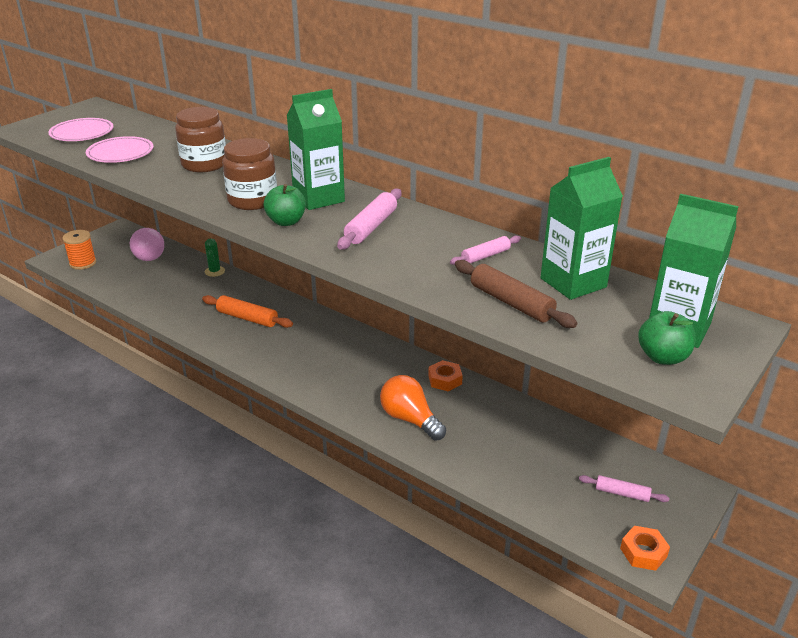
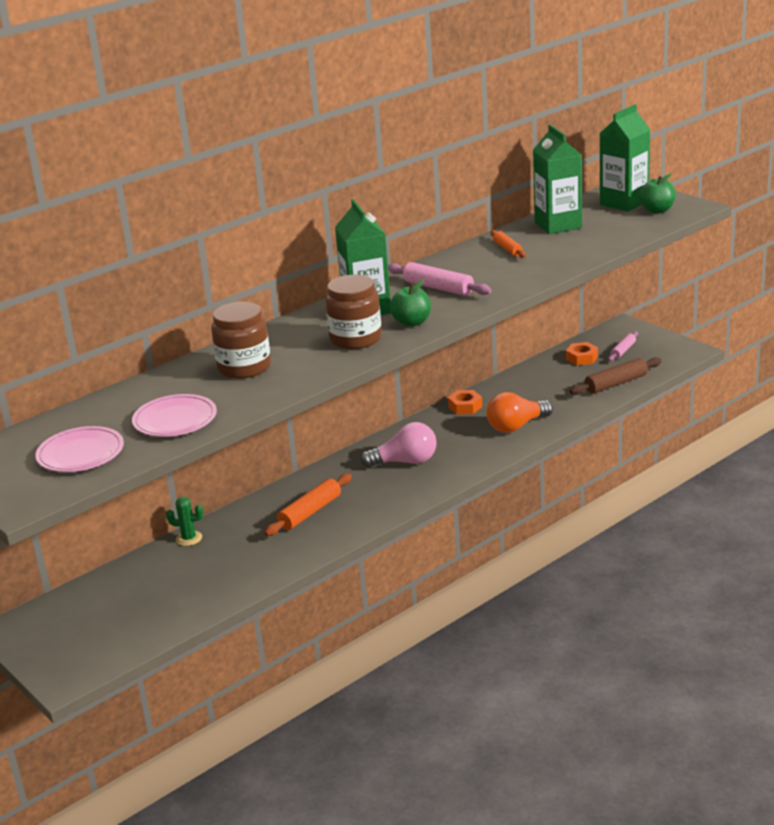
camera: 75 degrees left, 5 degrees down
(83, 263) = (97, 651): orange spool -> none
(149, 254) = (108, 594): pink light bulb -> pink light bulb (405, 462)
(485, 256) = (507, 249): pink rolling pin -> orange rolling pin
(511, 303) = (581, 245): brown rolling pin -> brown rolling pin (616, 383)
(643, 552) = (680, 352): orange nut -> orange nut (582, 358)

